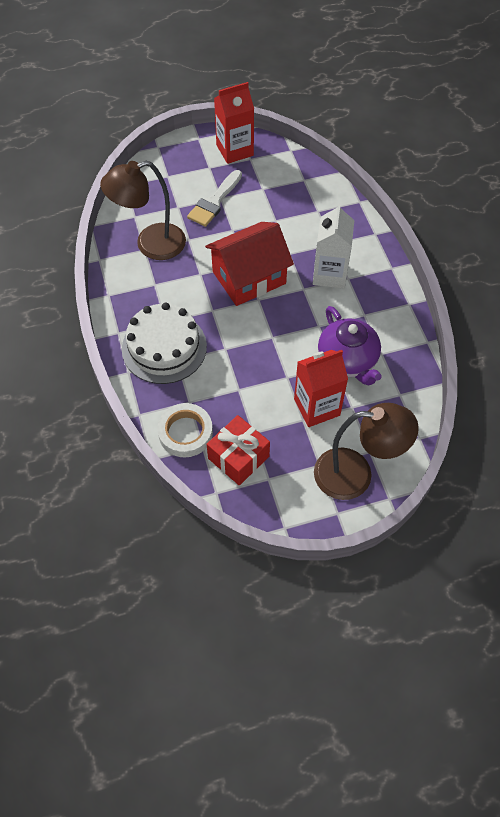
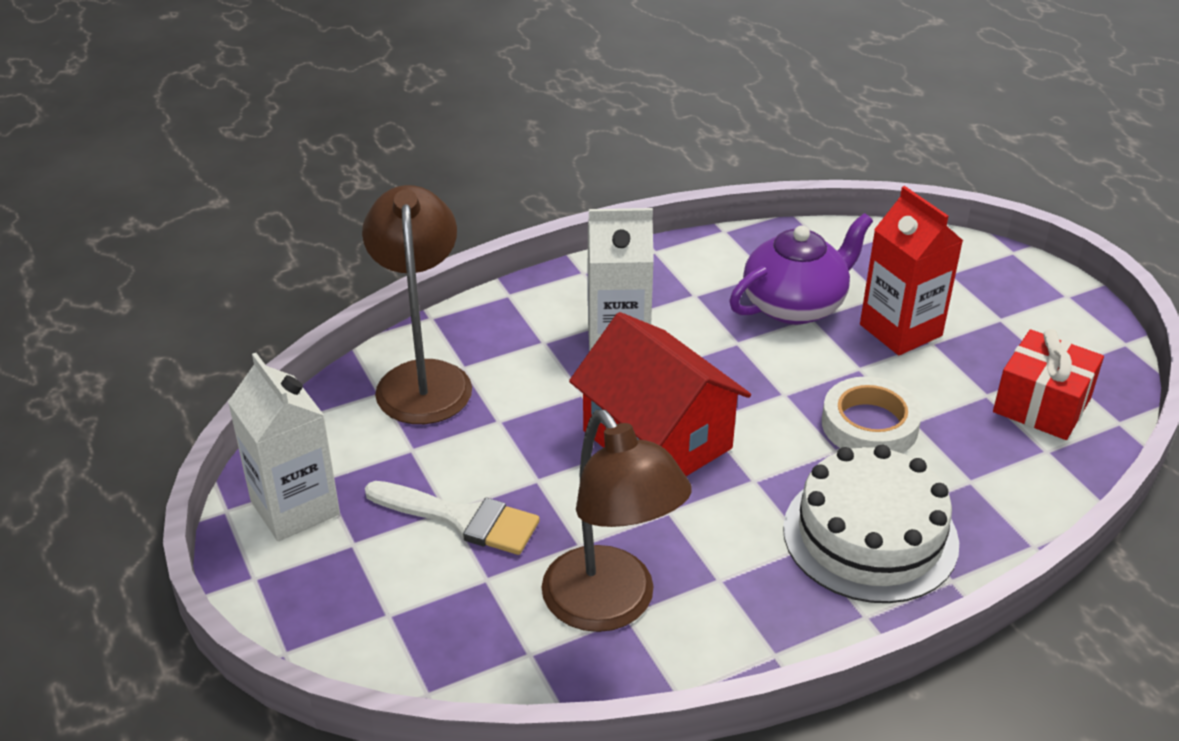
camera: 100 degrees left, 20 degrees down
(185, 433) = (1035, 475): white tape -> white tape (869, 425)
(235, 150) = (295, 507): red carton -> white carton
(355, 474) = (995, 283): brown lamp -> brown lamp (423, 378)

